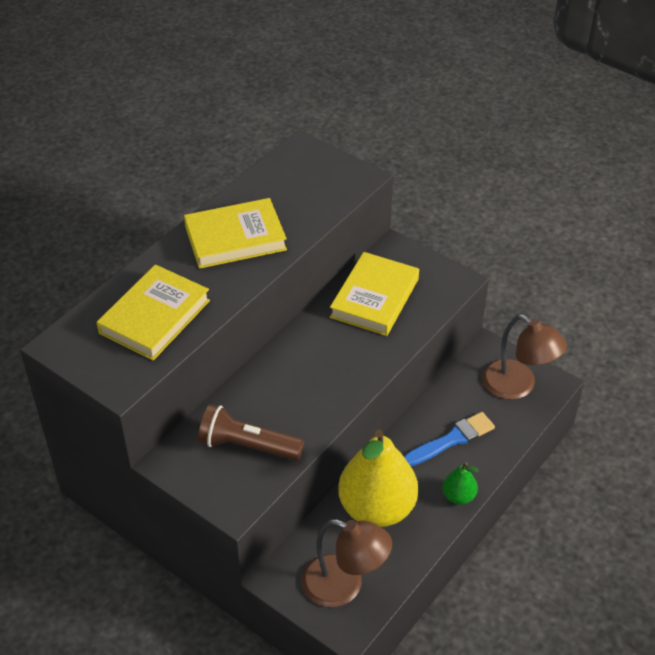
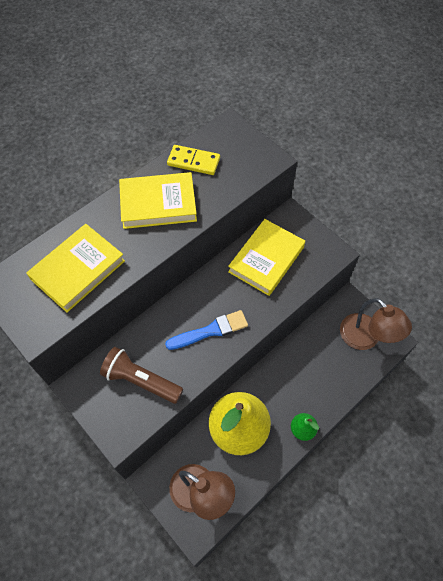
camera: 10 degrees right, 15 degrees up
(267, 190) = (193, 162): none -> yellow domino
(452, 440) = (306, 378): blue brush -> blue brush (210, 331)

